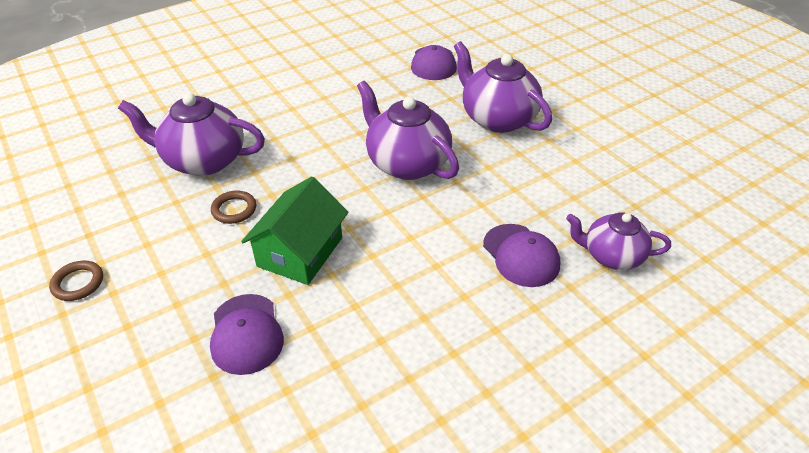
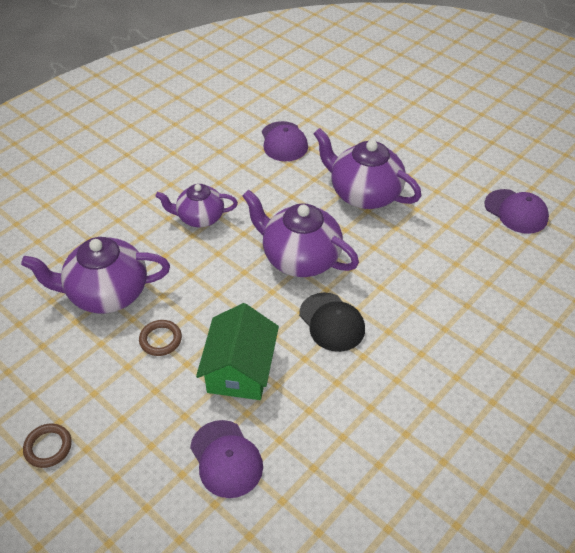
camera: 15 degrees left, 5 degrees up
(415, 227) = (331, 322): none -> black cap
(521, 255) = (430, 330): purple cap -> purple cap (516, 211)
(611, 256) = (502, 314): purple teapot -> purple teapot (199, 217)

